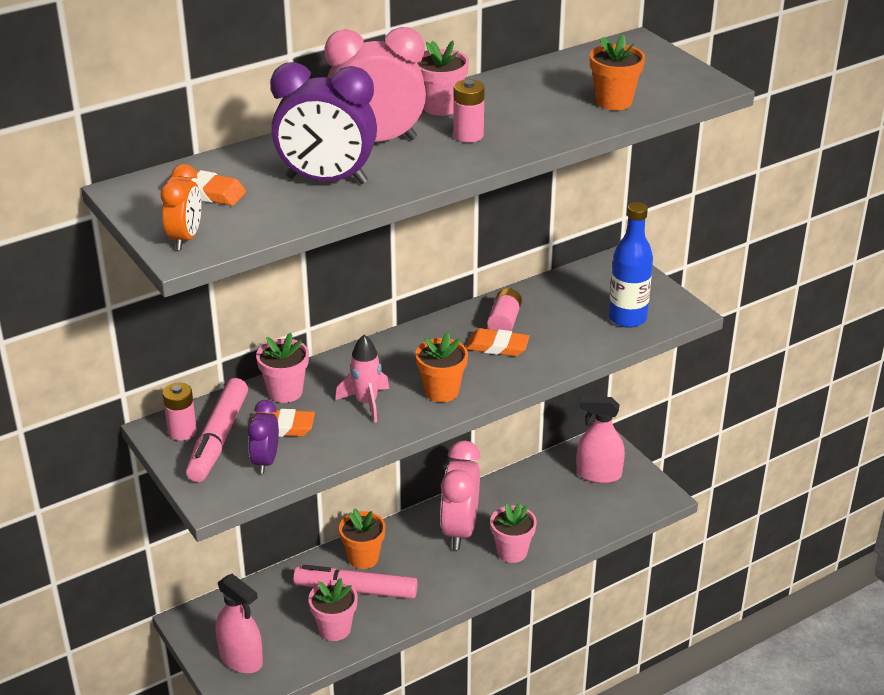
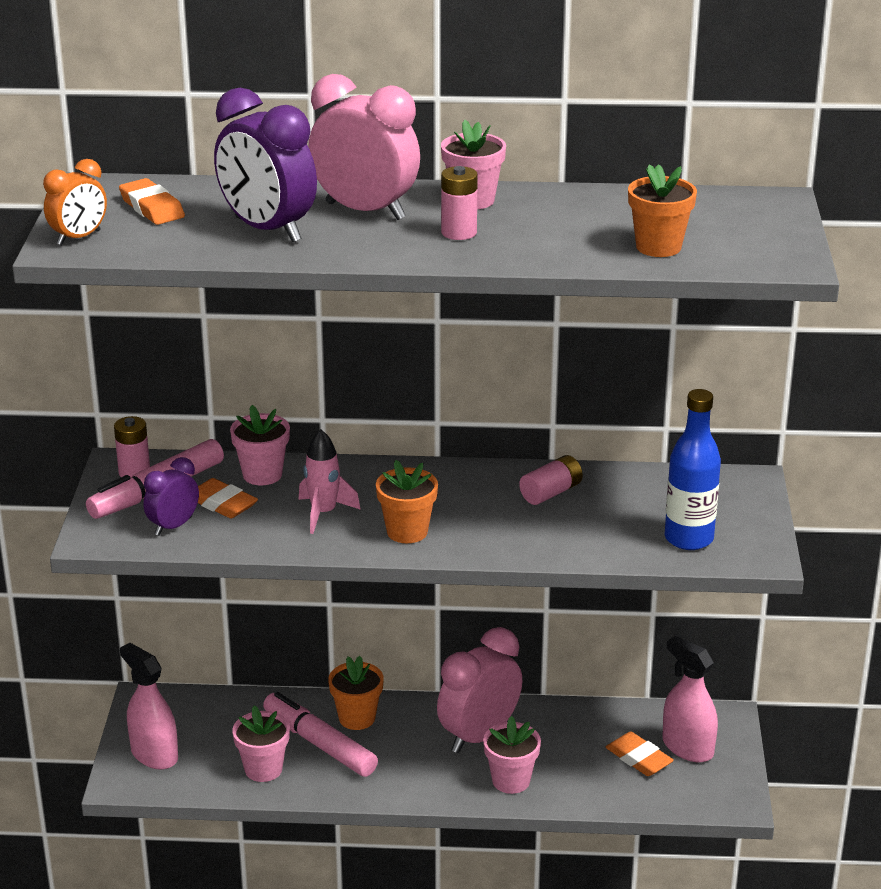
camera: 35 degrees right, 5 degrees down
(241, 659) = (154, 755): pink spray bottle -> pink spray bottle turned 150 degrees clockwise
(497, 346) = (514, 513): orange eraser -> orange eraser (639, 758)

